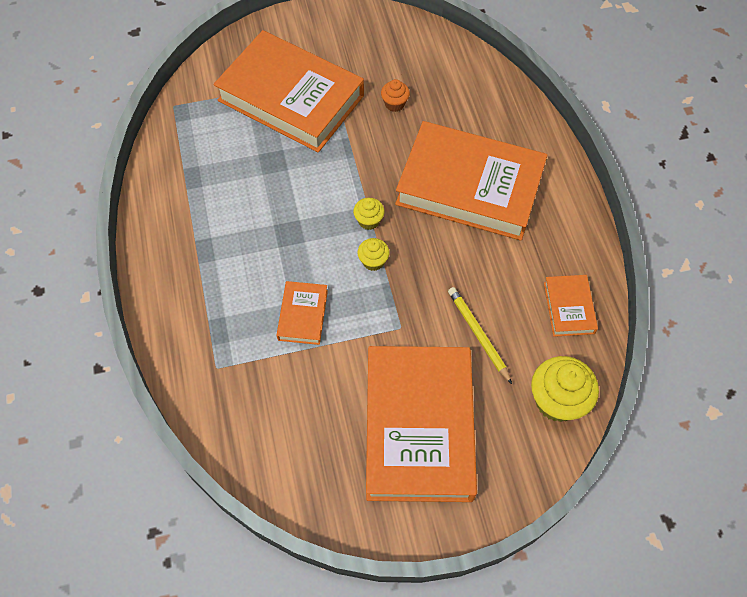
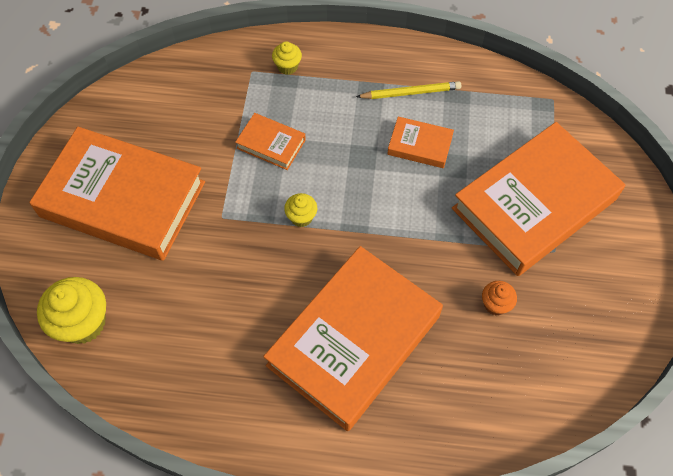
camera: 110 degrees right, 0 degrees up
(369, 221) = (349, 228): yellow cupcake -> yellow cupcake (287, 66)
(478, 334) = (182, 280): yellow pencil -> yellow pencil (410, 92)
(569, 308) = (168, 379): orange book -> orange book (420, 145)

